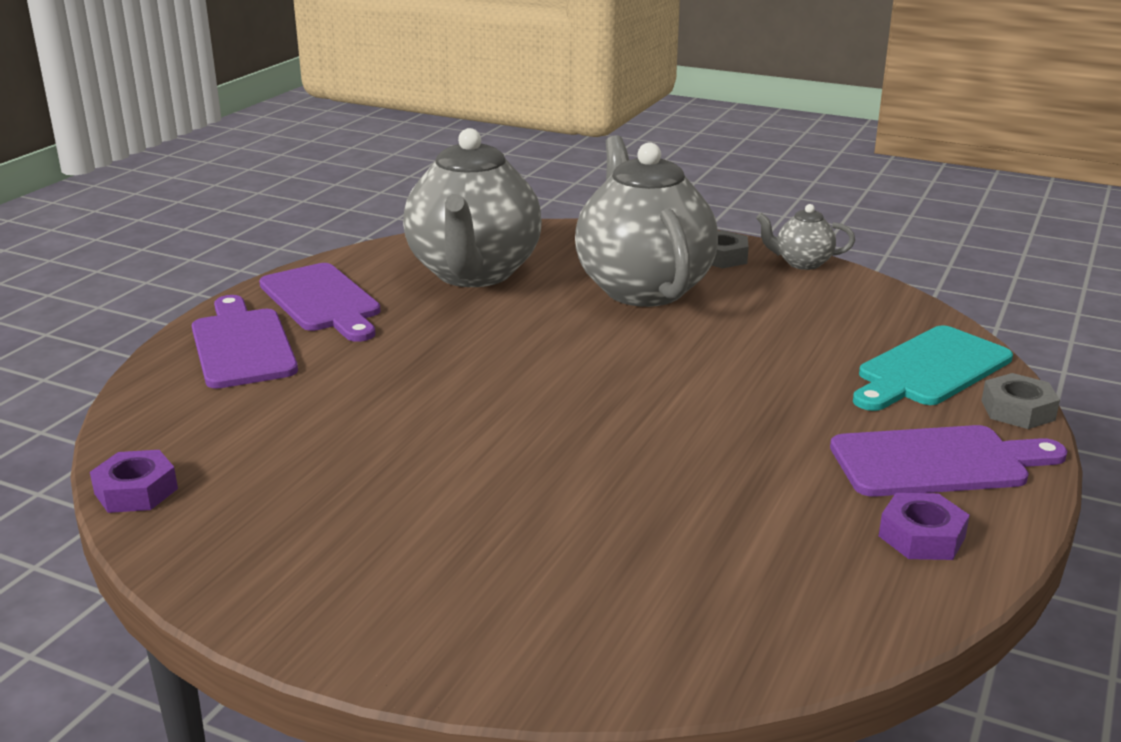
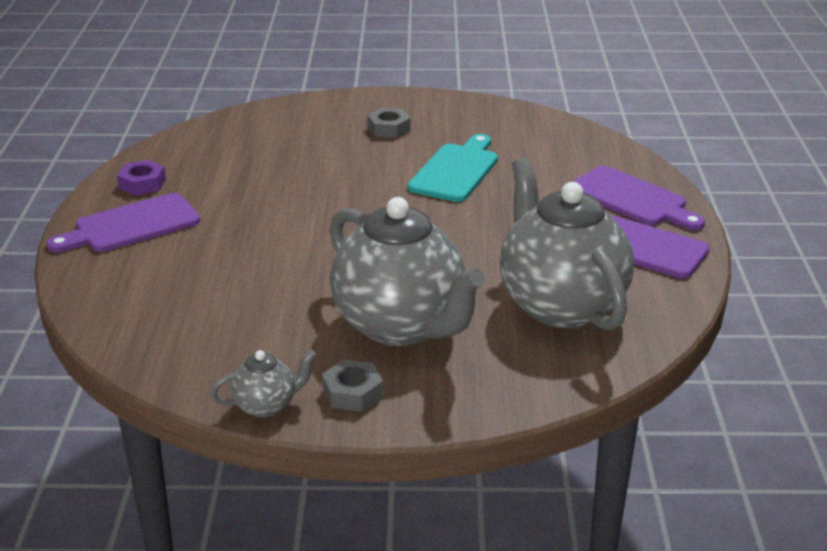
camera: 155 degrees right, 5 degrees up
(136, 491) = (550, 120): purple nut -> none
(930, 369) = (133, 297): turquoise cutting board -> turquoise cutting board (456, 171)
(1017, 410) = (71, 275): grey nut -> grey nut (389, 129)

